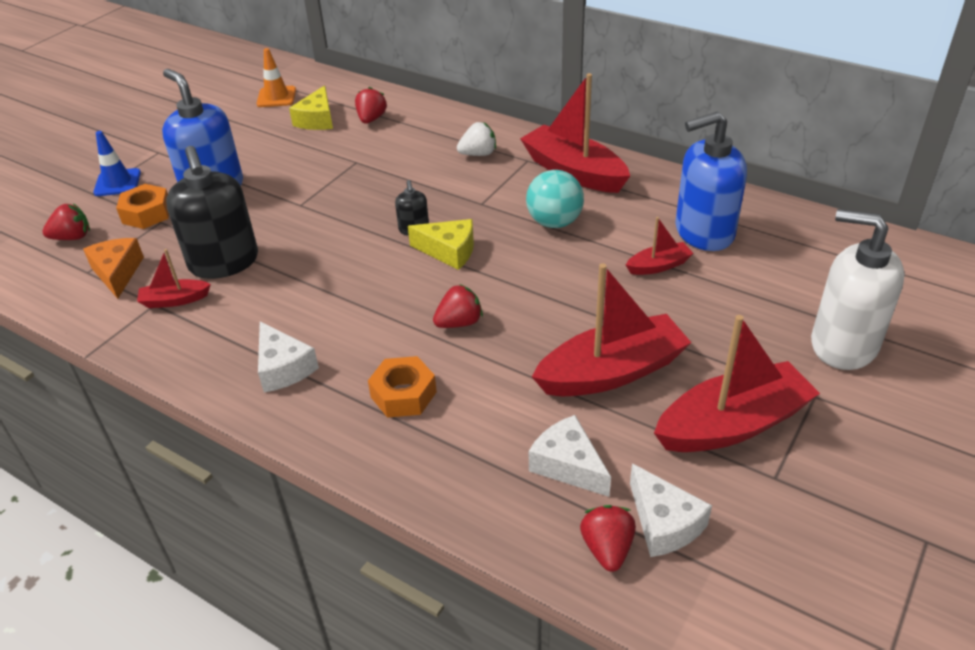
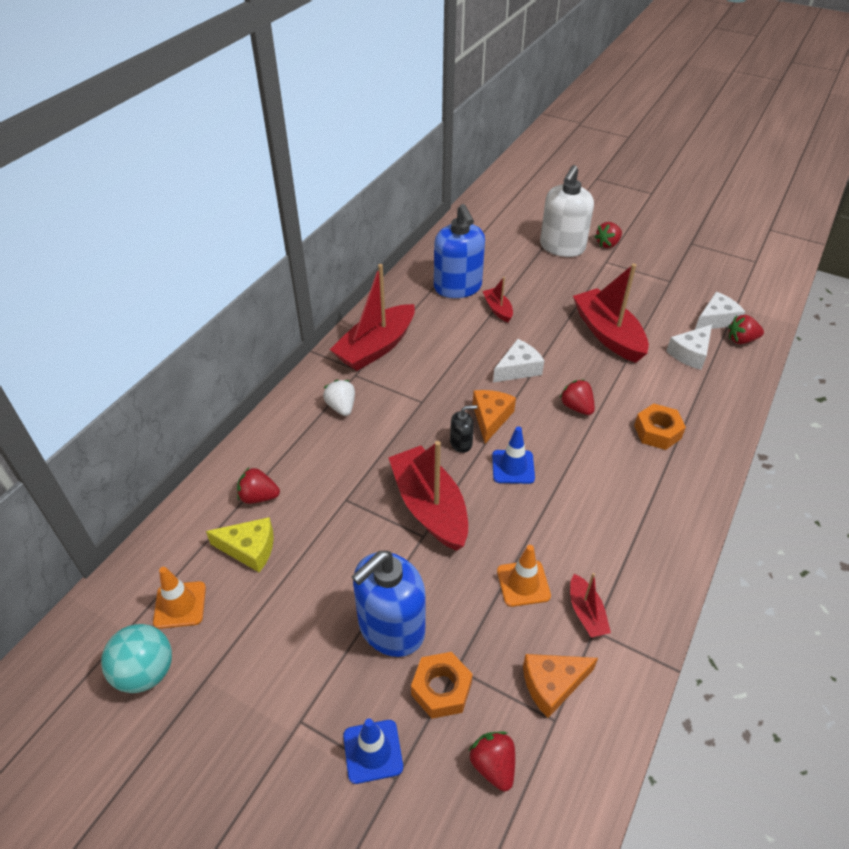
camera: 95 degrees left, 5 degrees up
(224, 262) = (523, 583): black soap dispenser -> orange traffic cone
(283, 368) = (651, 507): white cheese -> white cheese (518, 369)
(371, 264) = (513, 467): none -> blue traffic cone
(449, 251) = (490, 418): yellow cheese -> orange cheese
(554, 222) = (448, 358): turquoise ball -> turquoise ball (146, 672)
(732, 424) = (637, 291): red boat -> red boat (429, 507)
(874, 405) = (607, 244): none -> red strawberry

